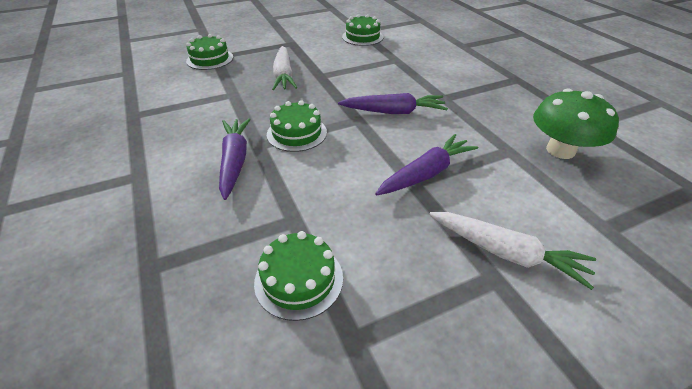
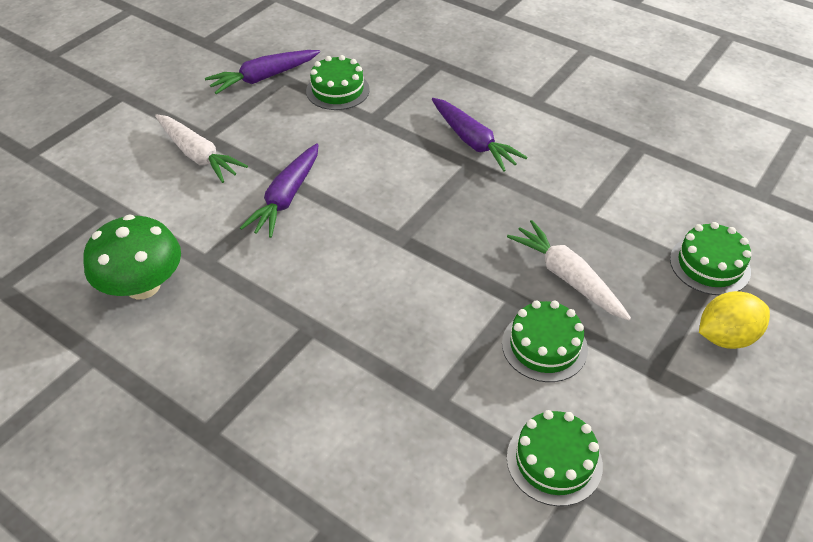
camera: 150 degrees right, 5 degrees up
(247, 42) = (725, 336): none -> yellow lemon
(297, 133) = (449, 192): green cake -> green cake (544, 346)
(393, 112) = (365, 268): purple carrot -> purple carrot (264, 78)
(506, 253) = (198, 155): white carrot -> white carrot turned 135 degrees counterclockwise

